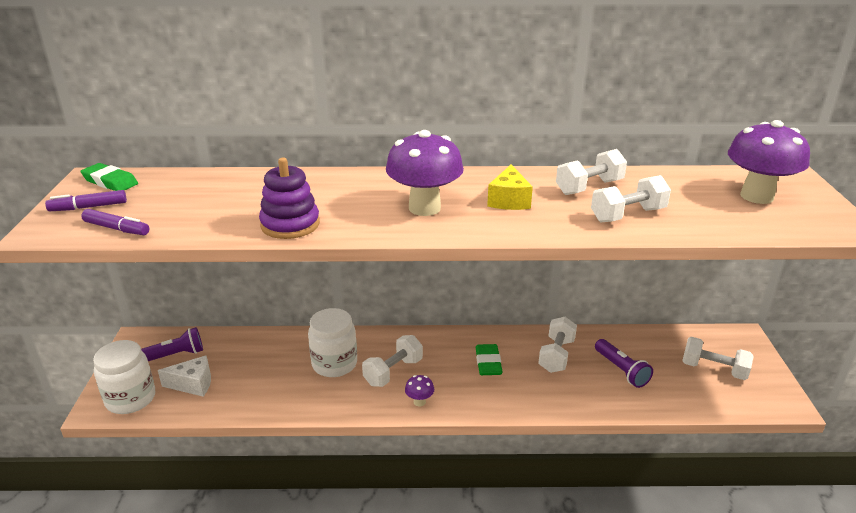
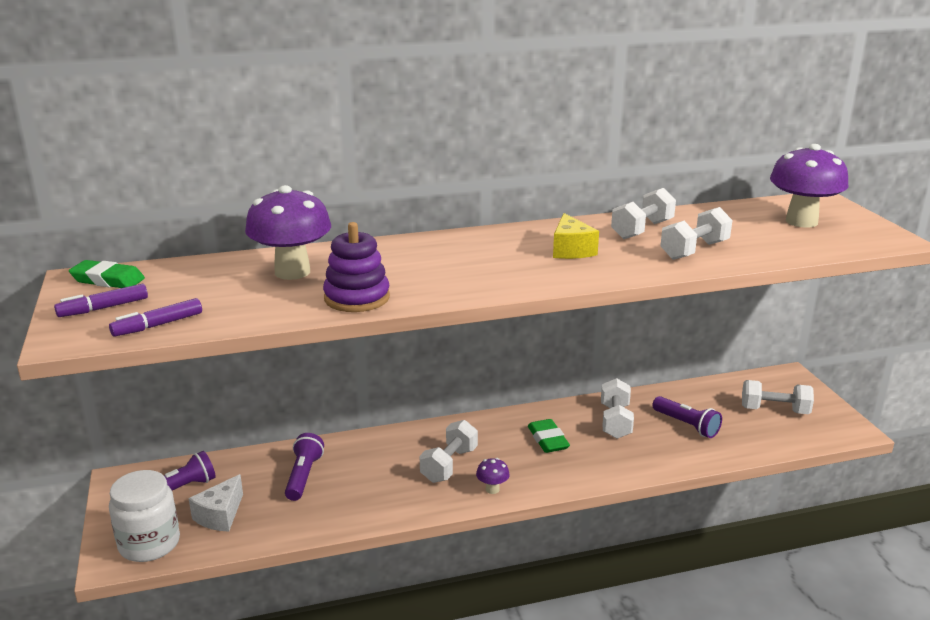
camera: 15 degrees left, 5 degrees down
(117, 229) = (158, 325): purple marker -> purple marker turned 135 degrees clockwise
(193, 384) = (220, 515): white cheese -> white cheese turned 135 degrees clockwise
(272, 361) = (304, 476): none -> purple flashlight
(334, 364) = (378, 467): white jar -> none
(424, 208) = (490, 266): purple mushroom -> purple mushroom (292, 272)

